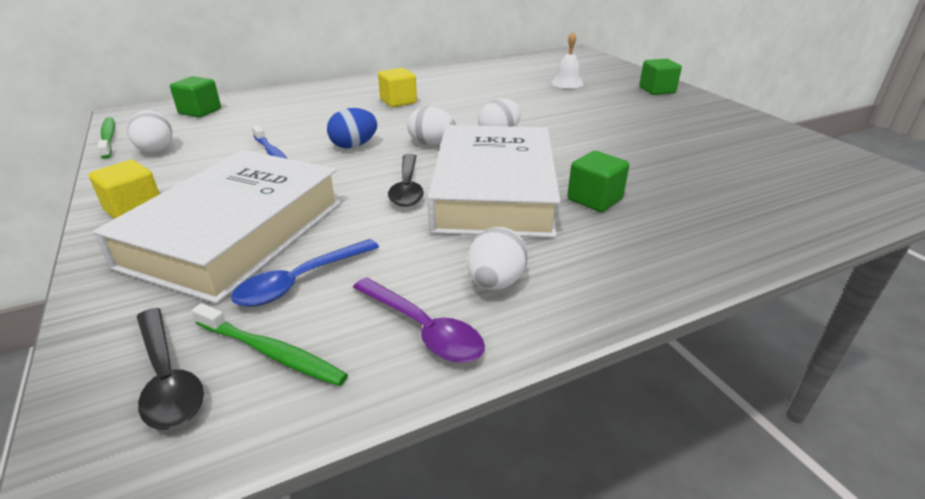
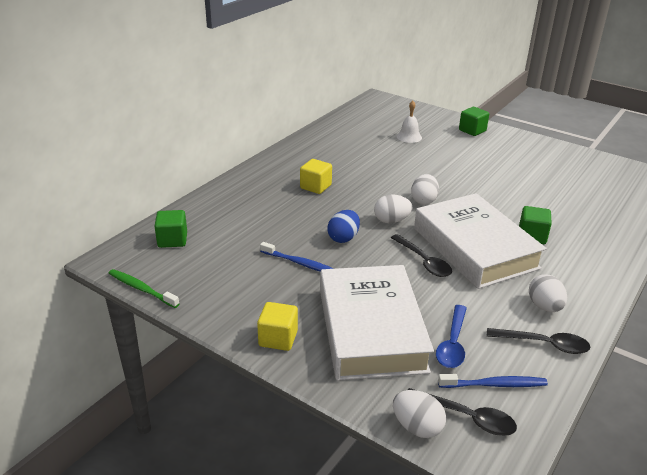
camera: 30 degrees left, 0 degrees up
(156, 149) = (202, 286): white egg -> white egg (417, 427)
(271, 352) = (494, 385): green toothbrush -> blue toothbrush
(423, 329) = (543, 344): purple spoon -> black spoon

